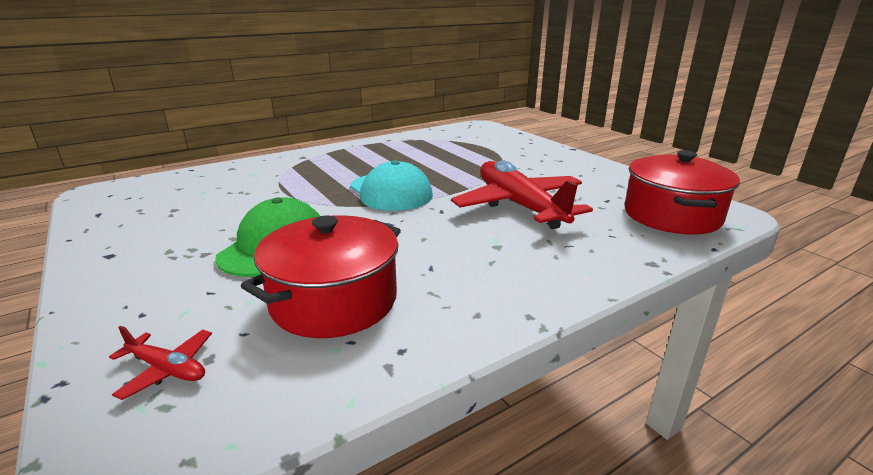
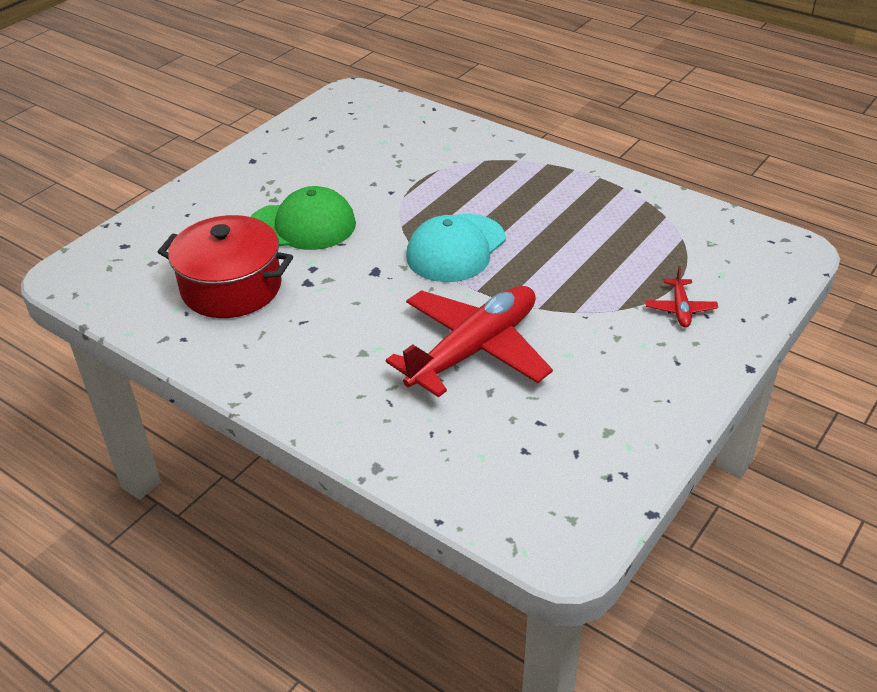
camera: 70 degrees right, 15 degrees up
(167, 369) = (138, 252): red plane -> red plane (680, 309)
(671, 215) = (521, 485): red pot -> none

